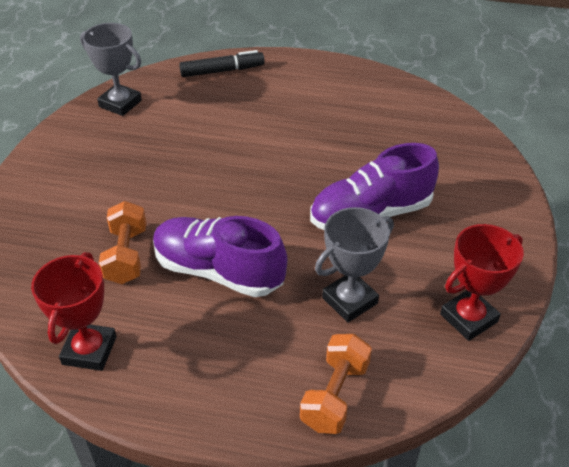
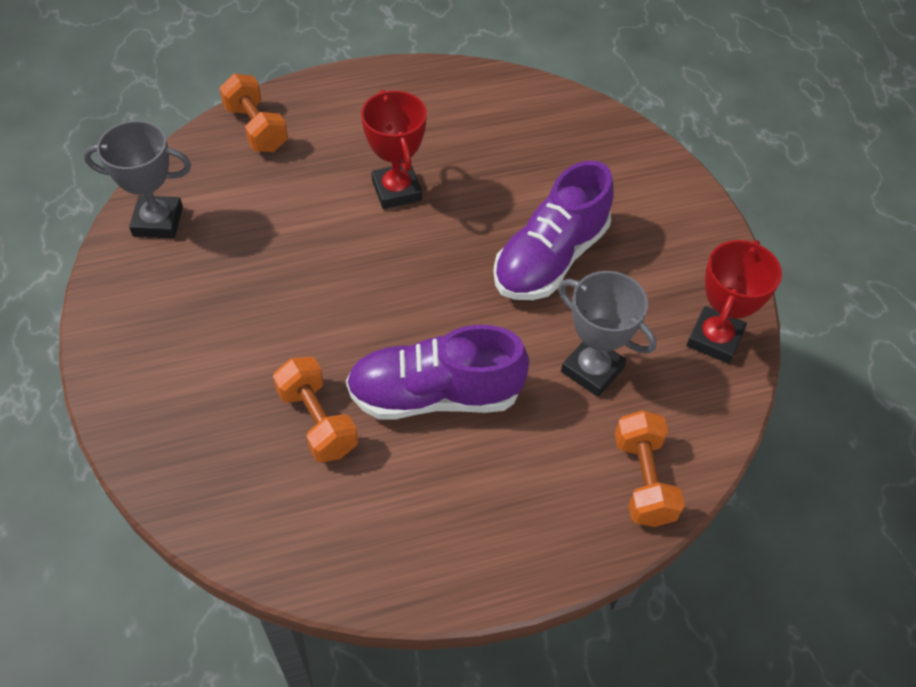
camera: 30 degrees left, 10 degrees up
(89, 350) = (360, 552): red trophy -> red trophy (396, 190)
(222, 71) = (256, 128): black marker -> orange dumbbell
(349, 300) = (592, 369): grey trophy -> grey trophy turned 75 degrees counterclockwise

